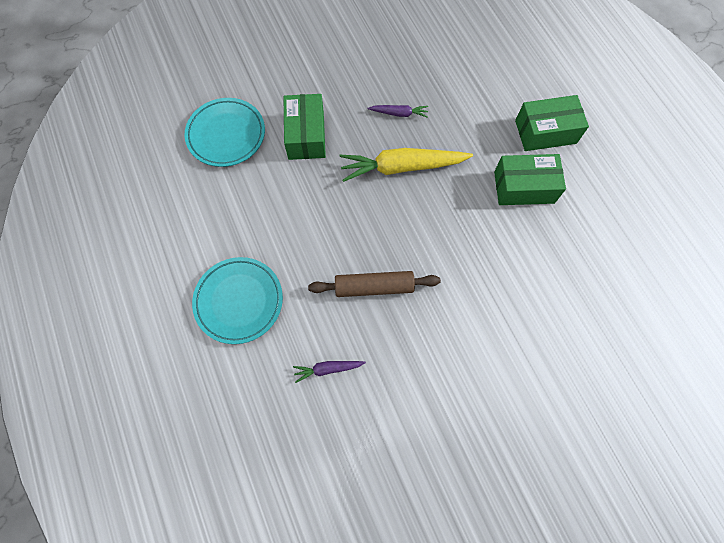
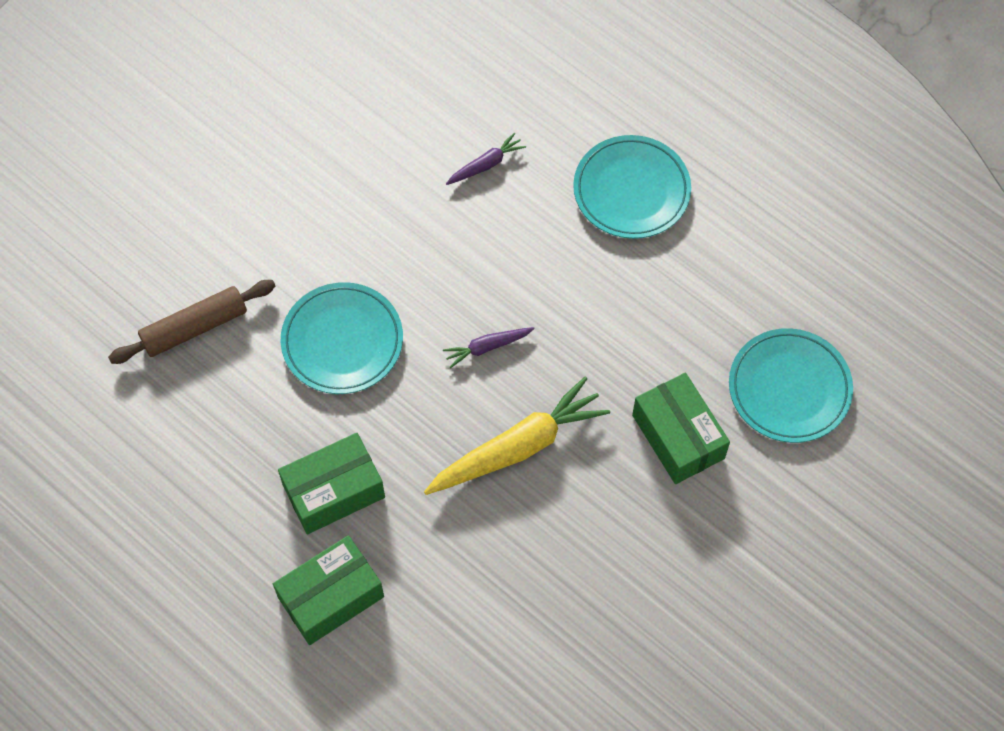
camera: 155 degrees right, 5 degrees down
(374, 287) = (478, 274): brown rolling pin -> brown rolling pin (195, 327)
(399, 113) = (563, 531): purple carrot -> purple carrot (487, 347)
(484, 279) = (342, 341): none -> turquoise plate

